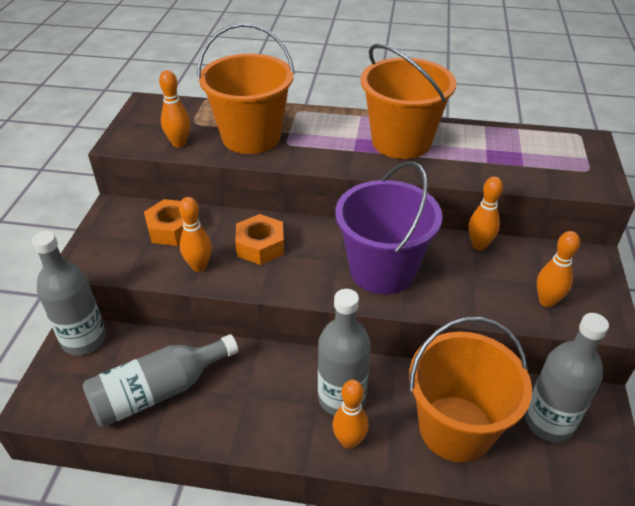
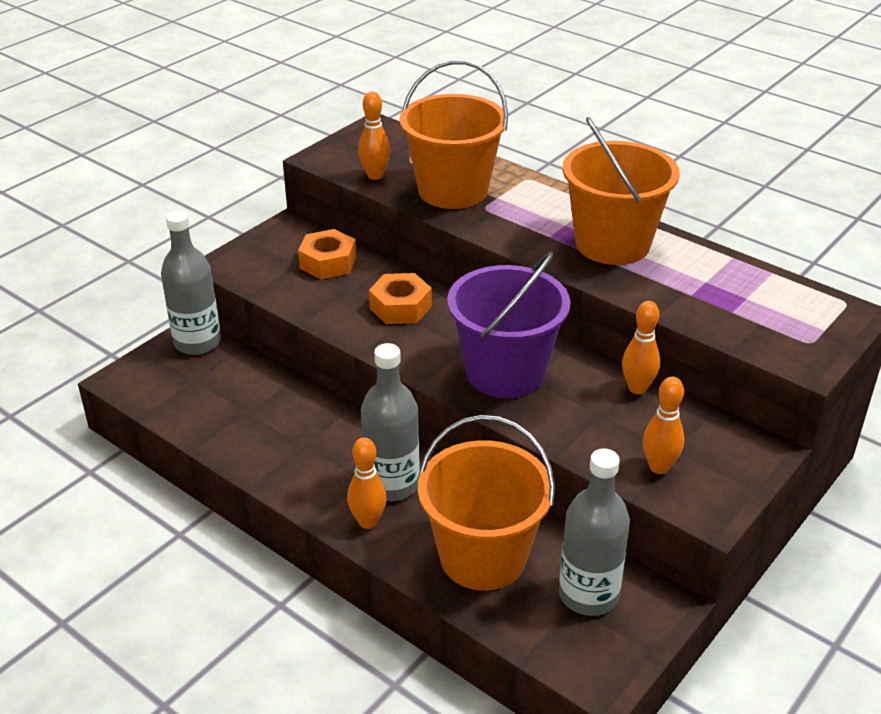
camera: 30 degrees right, 5 degrees down
(158, 391) = (230, 410): grey bottle -> none
(199, 266) = (326, 305): orange bowling pin -> none

